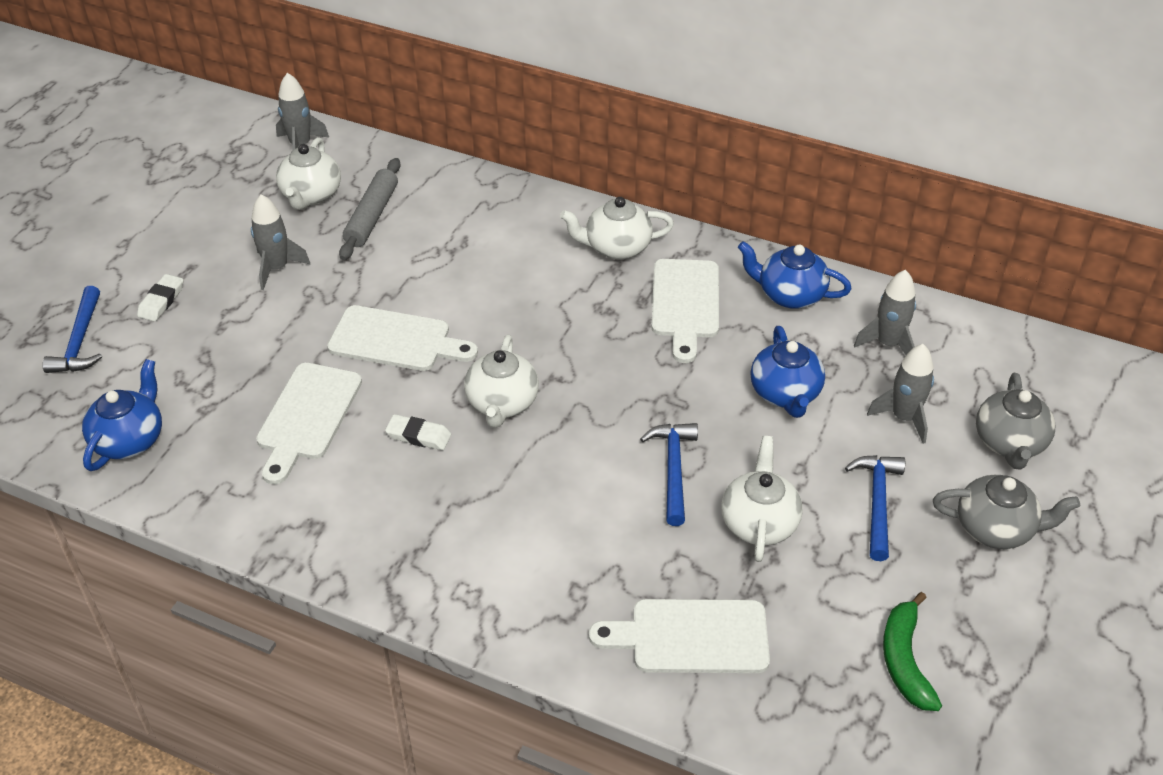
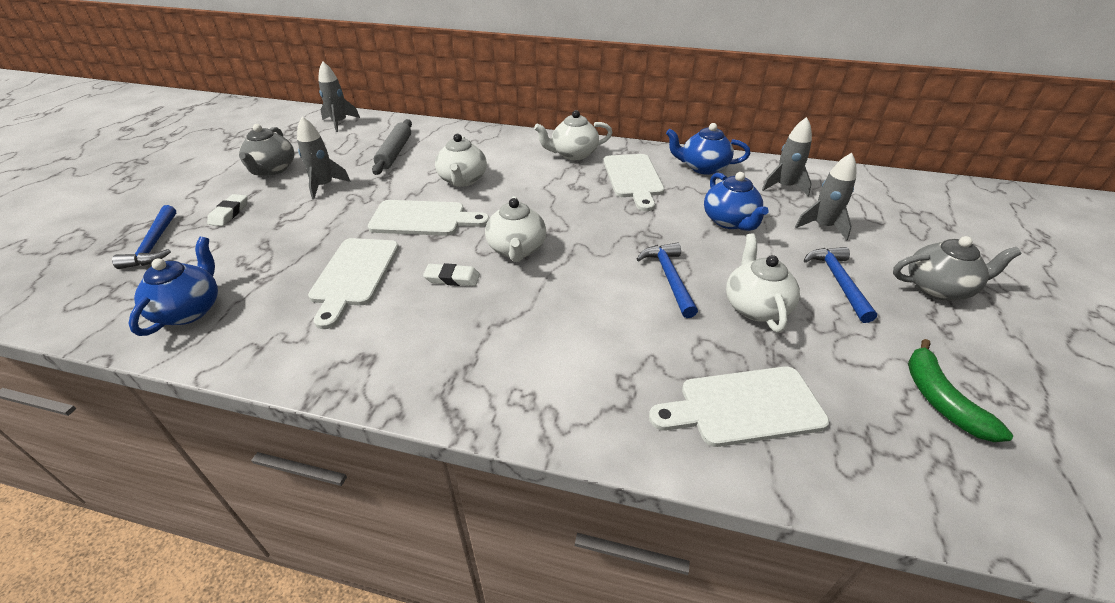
camera: 10 degrees left, 5 degrees down
(311, 195) = (349, 146): white teapot -> white teapot (463, 180)
(1009, 443) = (906, 233): grey teapot -> grey teapot (272, 169)

